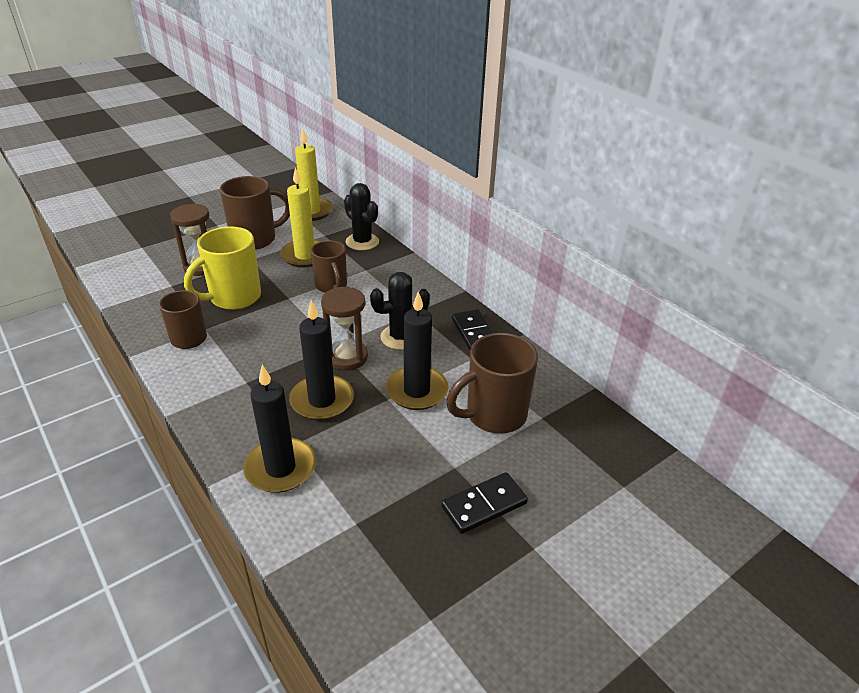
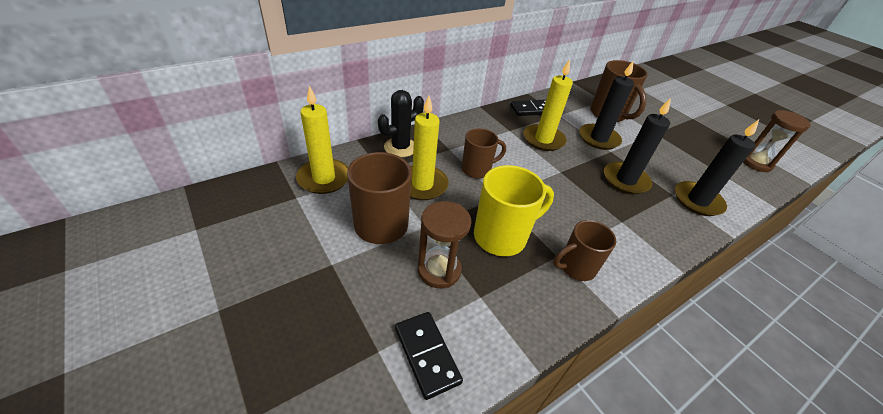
camera: 90 degrees left, 5 degrees up
(233, 298) = (502, 236): yellow mug -> yellow mug turned 75 degrees counterclockwise
(347, 357) = (573, 166): brown hourglass -> brown hourglass (755, 163)
(400, 337) = (543, 140): black cactus -> yellow candle
(484, 505) = (676, 127): black domino -> black domino (426, 355)

